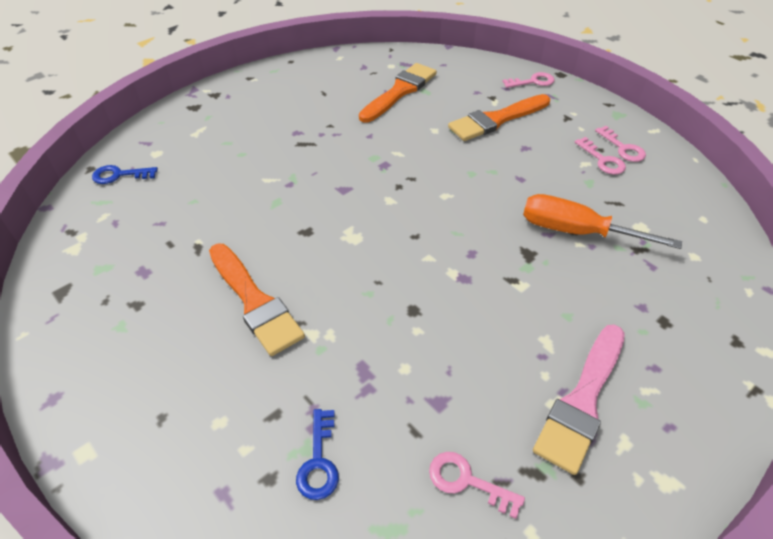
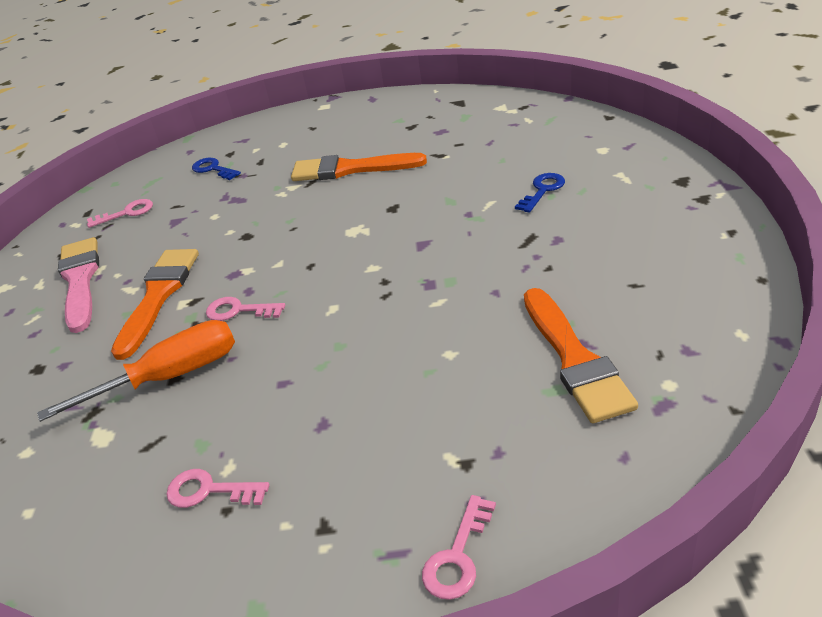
camera: 135 degrees right, 10 degrees down
(119, 175) = (581, 129): blue key -> blue key (542, 190)
(496, 120) = (406, 430): orange brush -> orange brush (158, 296)
(623, 148) = (196, 539): pink key -> pink key (238, 311)

